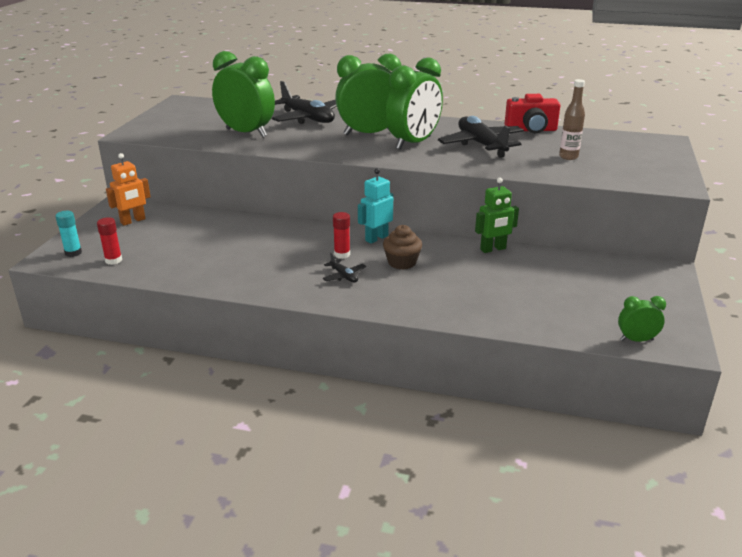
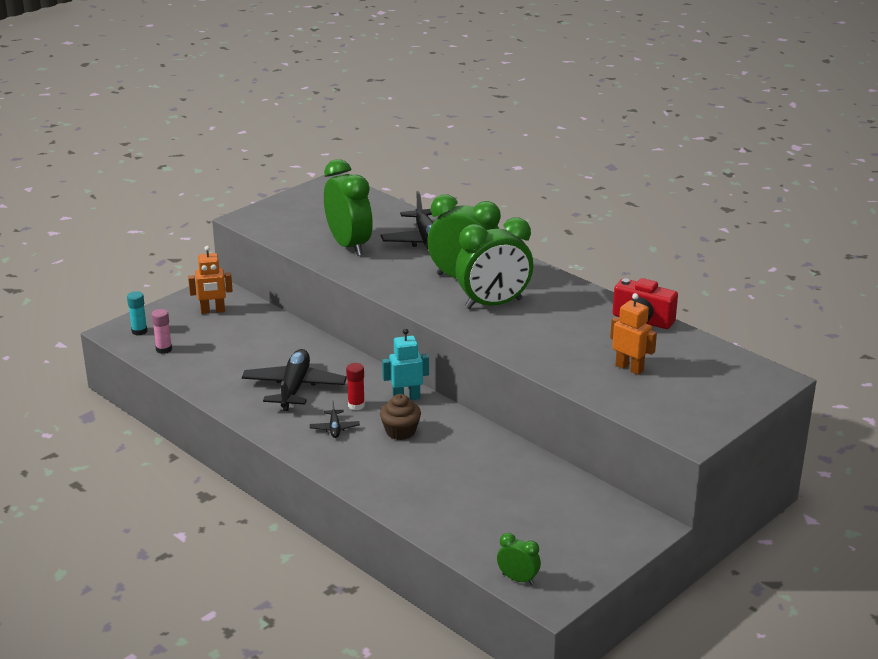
camera: 30 degrees right, 0 degrees up
(113, 260) = (164, 349): red glue stick -> pink glue stick
(481, 145) = (560, 326): black plane -> black plane (294, 388)
(493, 249) = (503, 446): green robot -> none
(568, 157) = (629, 368): brown bottle -> orange robot

